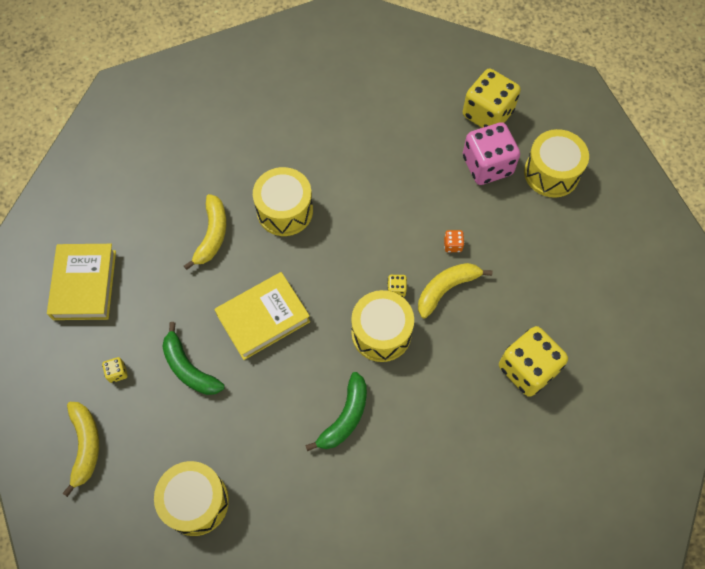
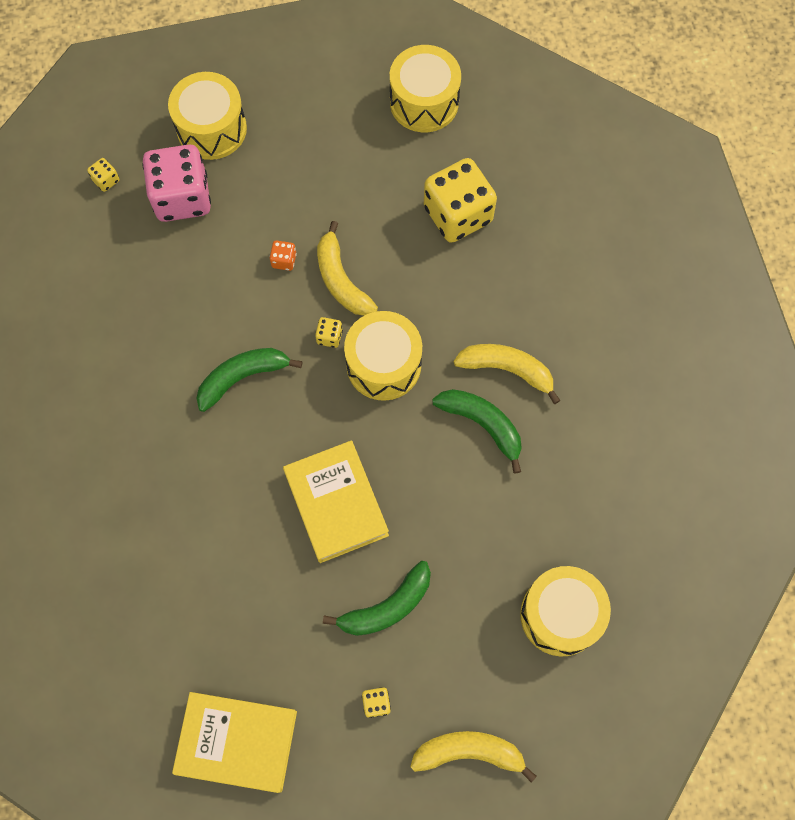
camera: 80 degrees left, 5 degrees up
(212, 235) = (200, 556): yellow banana -> yellow banana (507, 370)
(284, 210) = (186, 455): yellow drum -> yellow drum (424, 102)
(351, 235) = (243, 377): none -> green banana
(487, 114) = (106, 180): yellow dice -> yellow dice, size x0.40

